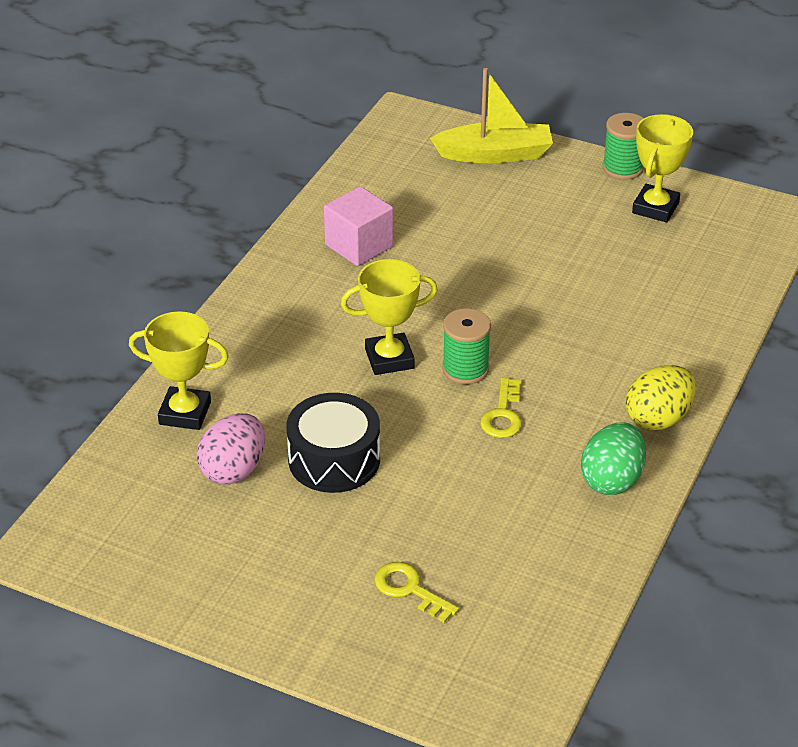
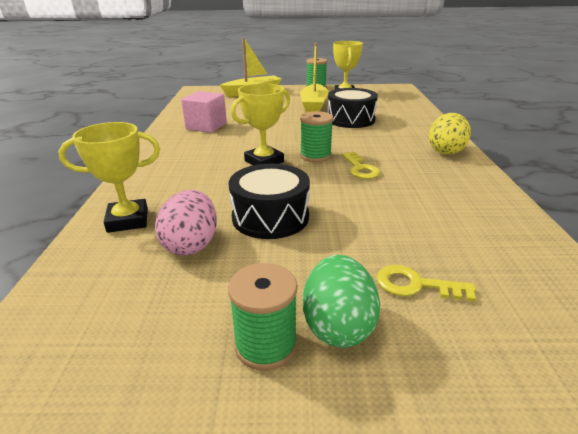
camera: 25 degrees left, 10 degrees down
(243, 593) = (266, 345): none -> green spool
(567, 233) = (313, 105): none -> yellow boat
(592, 295) = (350, 119): none -> black drum
(612, 480) = (461, 180): green egg -> green egg (338, 325)

